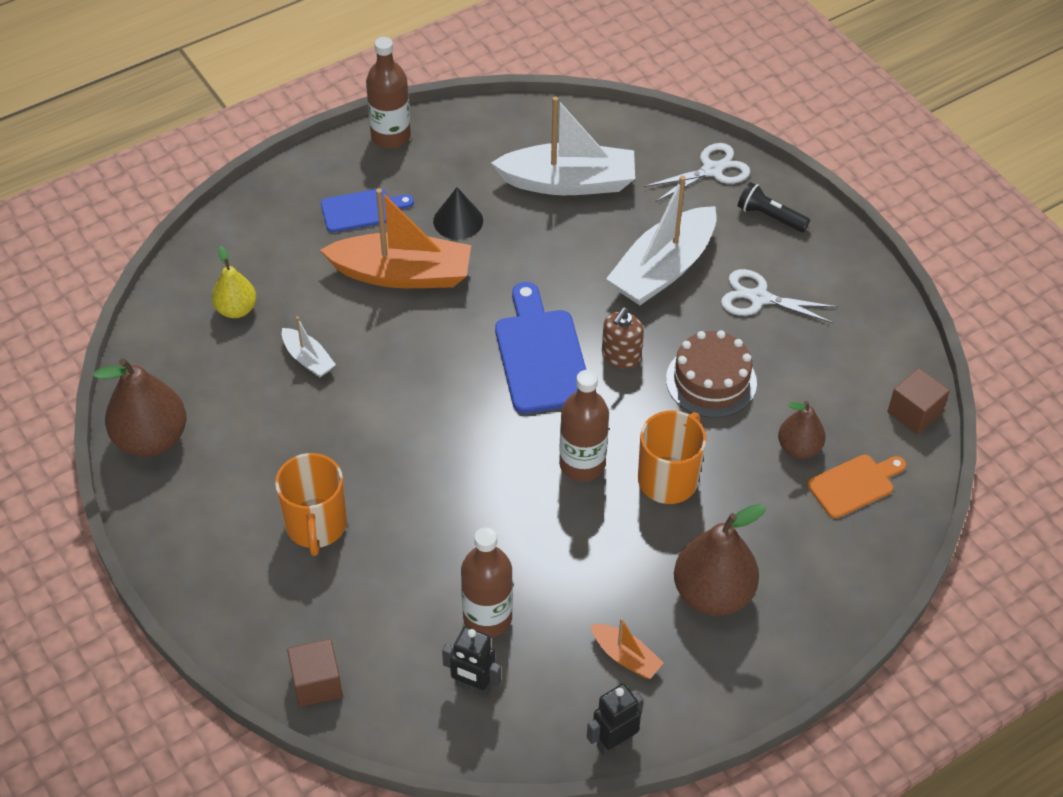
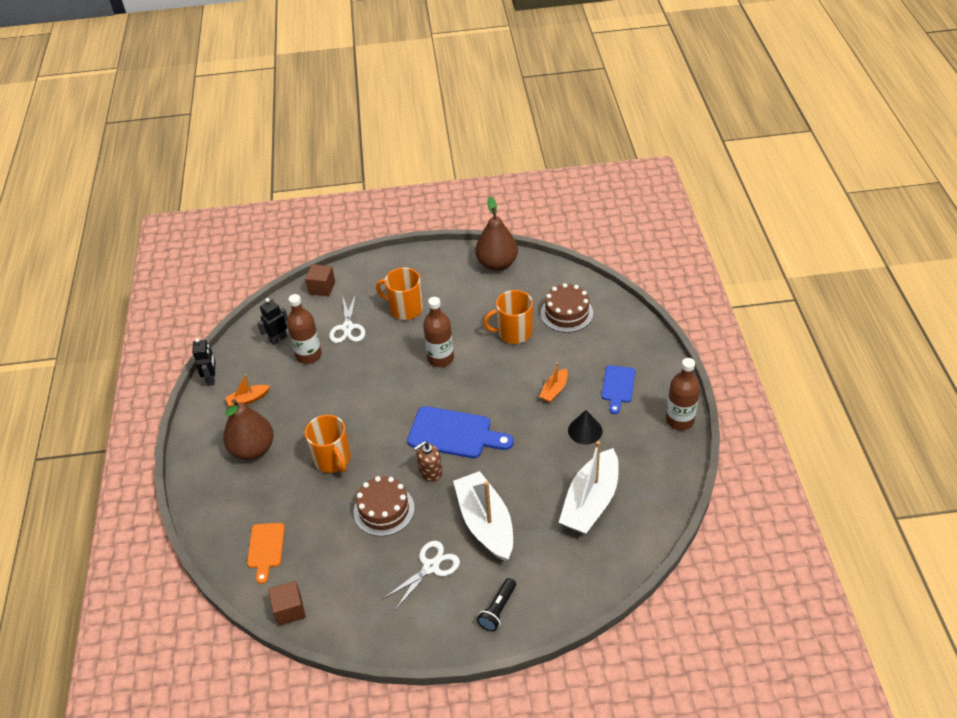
camera: 120 degrees right, 5 degrees down
(236, 309) = (566, 313): yellow pear -> brown cake
(308, 359) = (513, 333): white boat -> orange mug
(402, 274) = (554, 390): orange boat -> orange boat, size x0.47
(582, 464) = (368, 424): brown bottle -> brown bottle (440, 358)
(621, 356) = (430, 472): brown soap dispenser -> brown soap dispenser turned 90 degrees counterclockwise
(712, 170) = (561, 594): white scissors -> white scissors (348, 328)
(770, 216) = (497, 609): black flashlight -> black flashlight turned 150 degrees clockwise
(799, 448) = (309, 533): brown pear -> none

